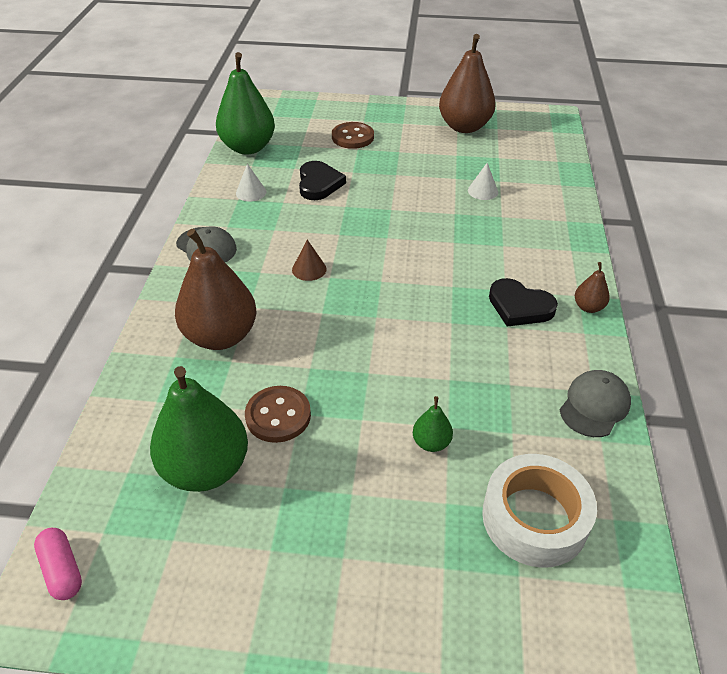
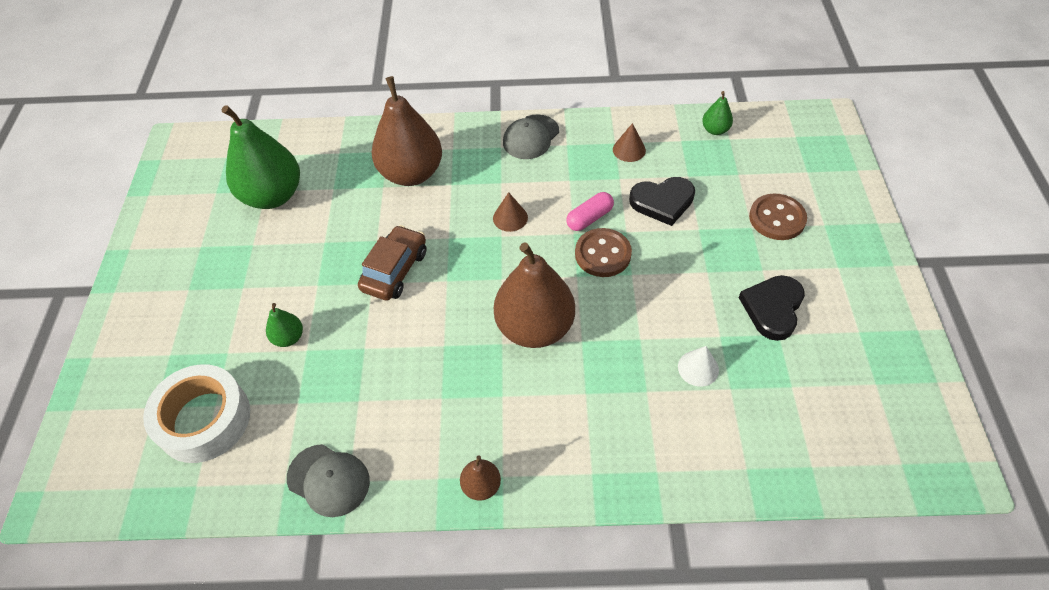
camera: 85 degrees right, 10 degrees up
(62, 570) = (201, 146): pink capsule -> pink capsule (589, 218)
(248, 147) = (715, 130): green pear -> green pear, size x0.45
(251, 192) = (629, 150): white cone -> brown cone
(278, 416) = (322, 228): brown button -> brown button (602, 254)
(356, 353) = (395, 270): none -> brown car
(464, 127) = (859, 340): brown pear -> brown pear (535, 327)
(519, 306) = (474, 410): black heart -> black heart (772, 308)

